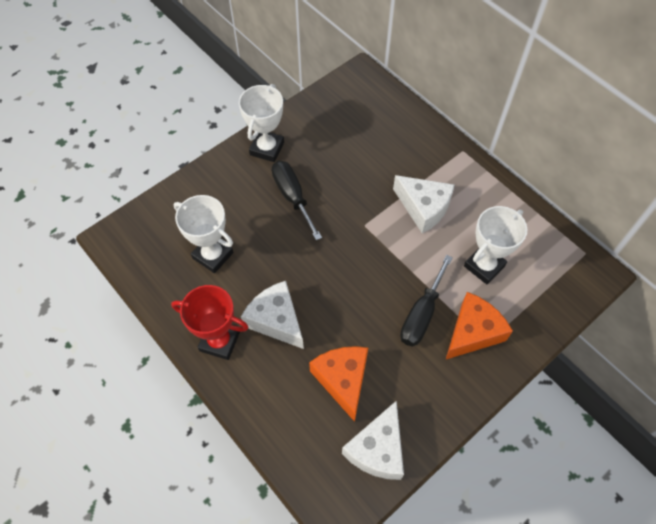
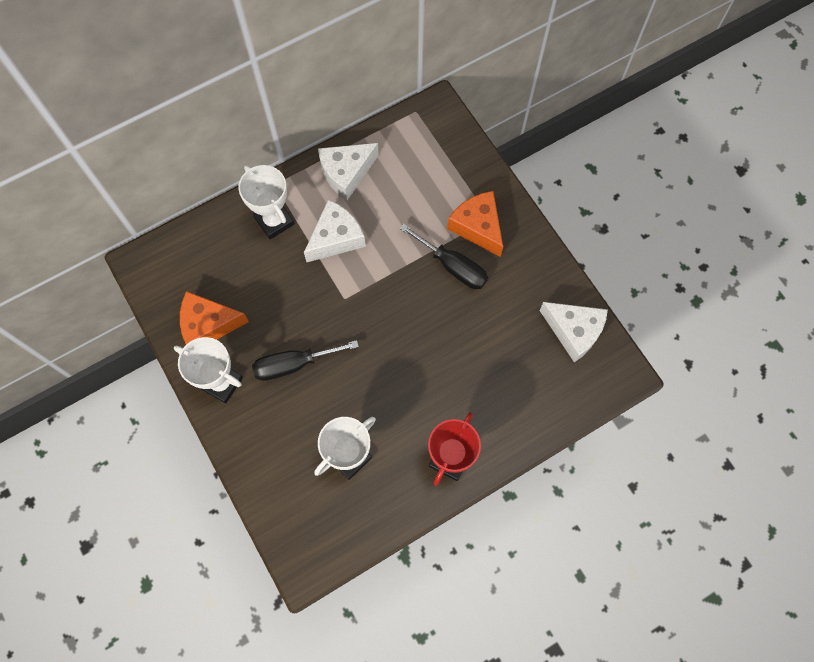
camera: 80 degrees left, 10 degrees up
(276, 320) = (436, 401): white cheese -> white cheese (346, 173)
(343, 380) = (506, 349): orange cheese -> orange cheese (208, 324)
(484, 266) = (412, 200): white trophy -> white trophy (274, 221)

